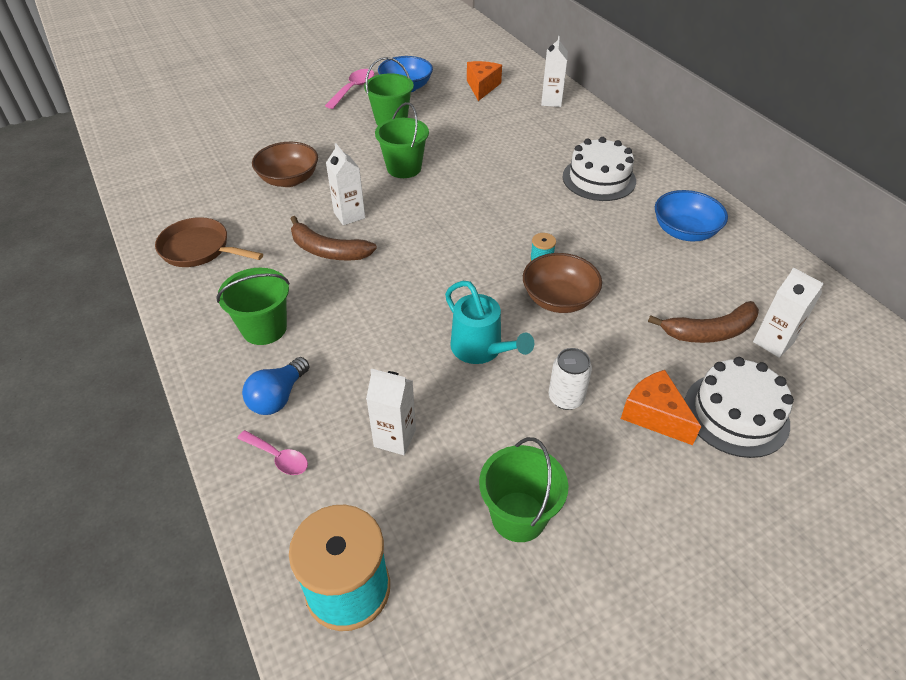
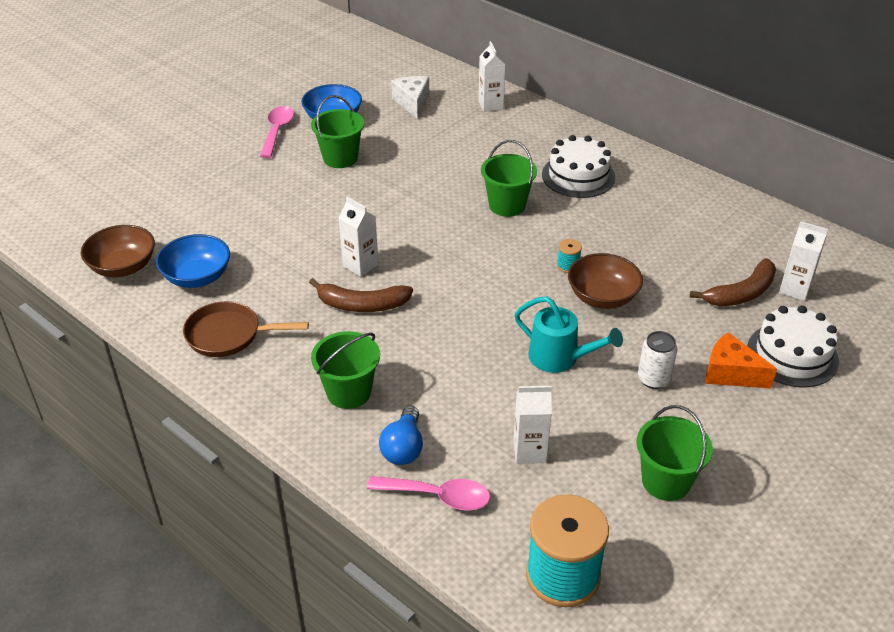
camera: 20 degrees left, 5 degrees down
(278, 457) = (437, 496): pink spoon -> pink spoon, size x1.52
(289, 179) = (273, 243): brown bowl -> brown bowl (123, 267)
(404, 168) = (385, 205): green bucket -> green bucket (507, 205)
(482, 87) = (412, 103): orange cheese -> white cheese
(684, 231) = (678, 209): blue bowl -> blue bowl (197, 277)

